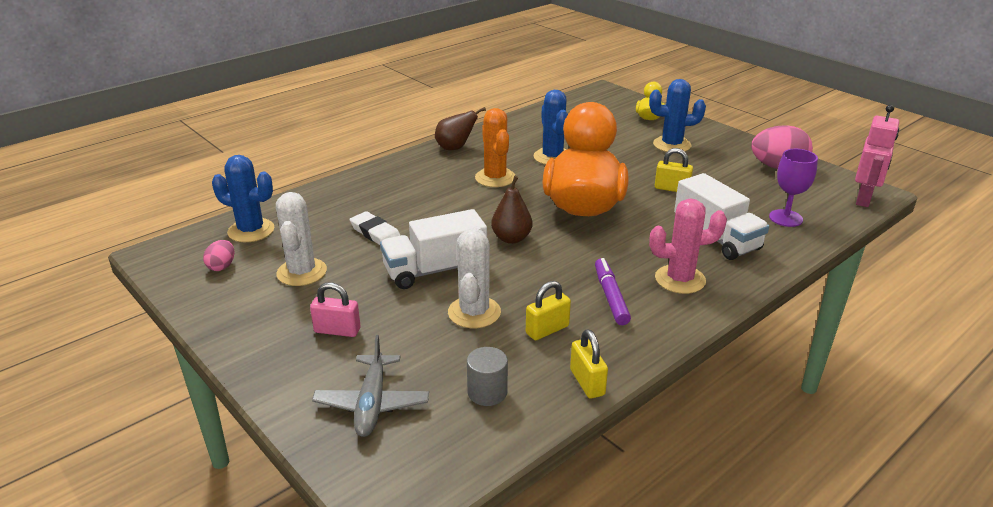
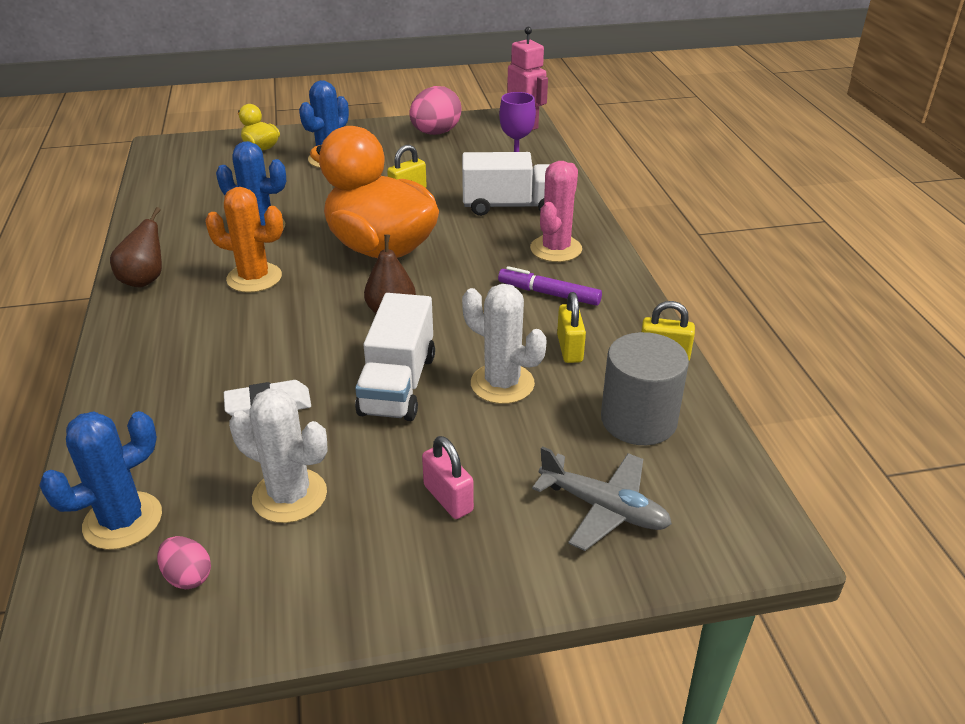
camera: 60 degrees left, 5 degrees up
(337, 330) = (448, 498): pink padlock -> pink padlock turned 75 degrees counterclockwise
(487, 392) = (638, 420): grey cylinder -> grey cylinder, size x1.71

